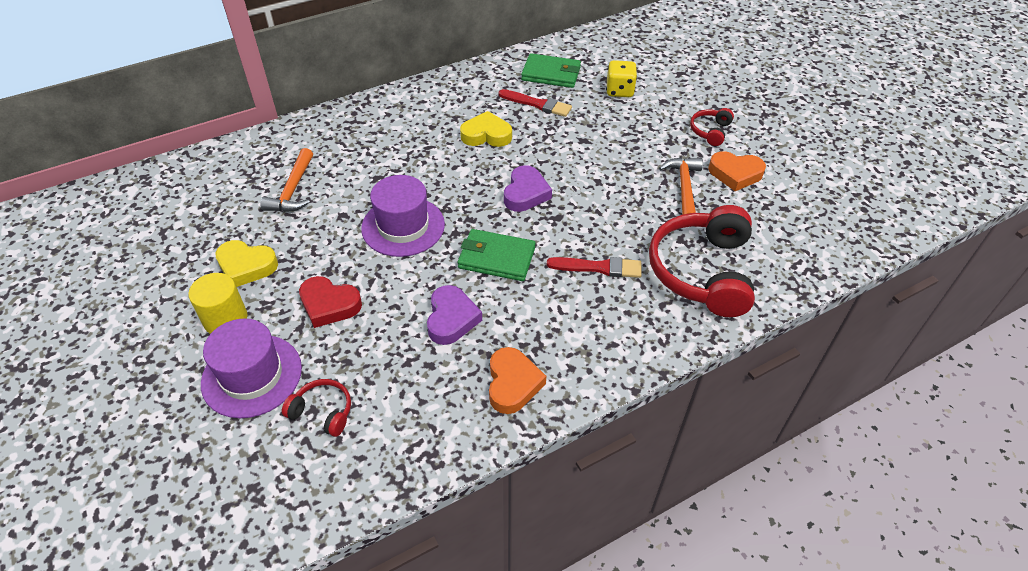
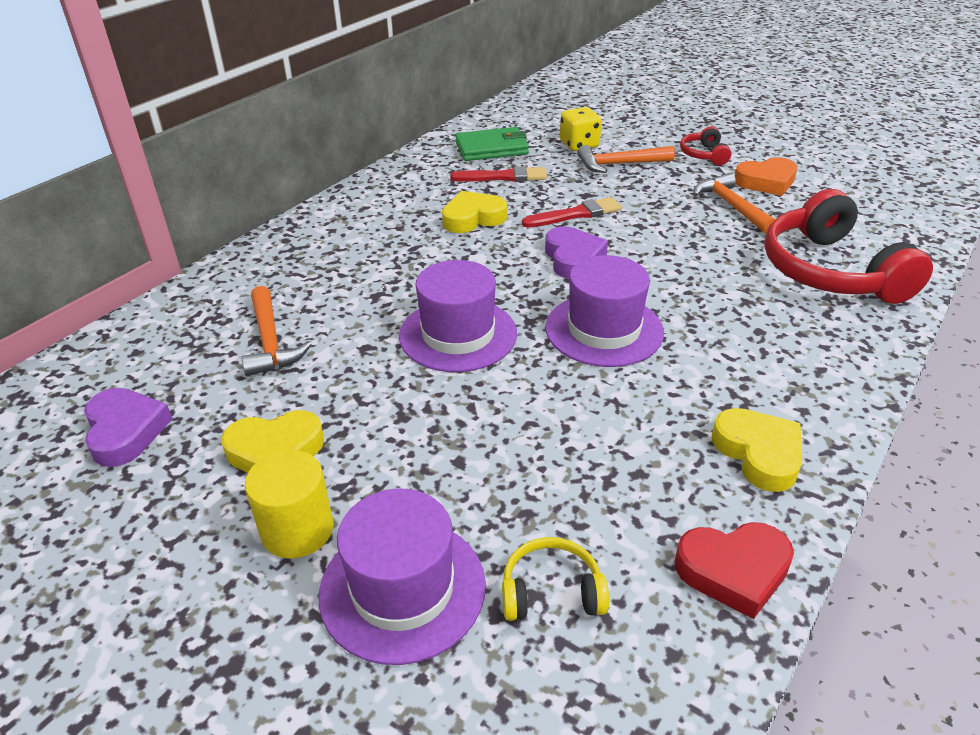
camera: 25 degrees left, 10 degrees down
(322, 412) = (551, 591): red headphones -> yellow headphones
(329, 305) = (439, 454): red heart -> red heart (733, 571)
(451, 319) = (614, 411): purple heart -> purple heart (125, 431)
(496, 258) = (604, 330): green wallet -> purple hat
(512, 384) = (758, 453): orange heart -> yellow heart
(599, 267) = (725, 302): red brush -> red brush (575, 214)
(633, 119) = (619, 164): none -> orange hammer

